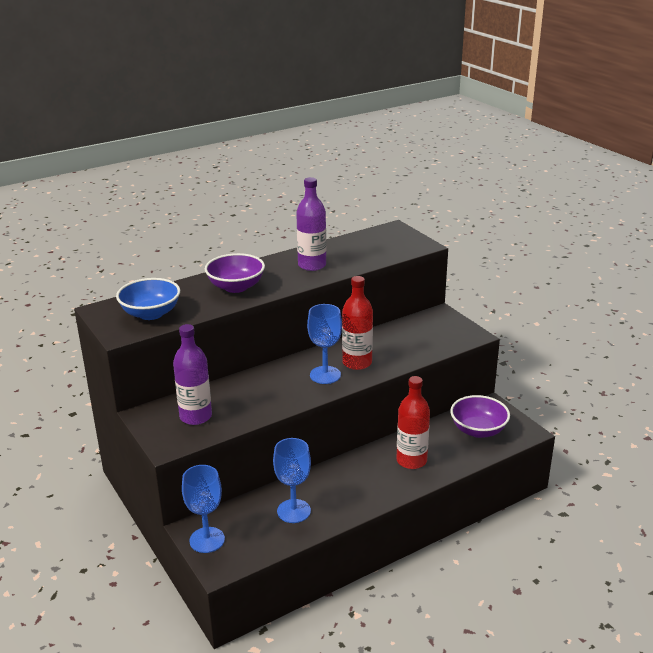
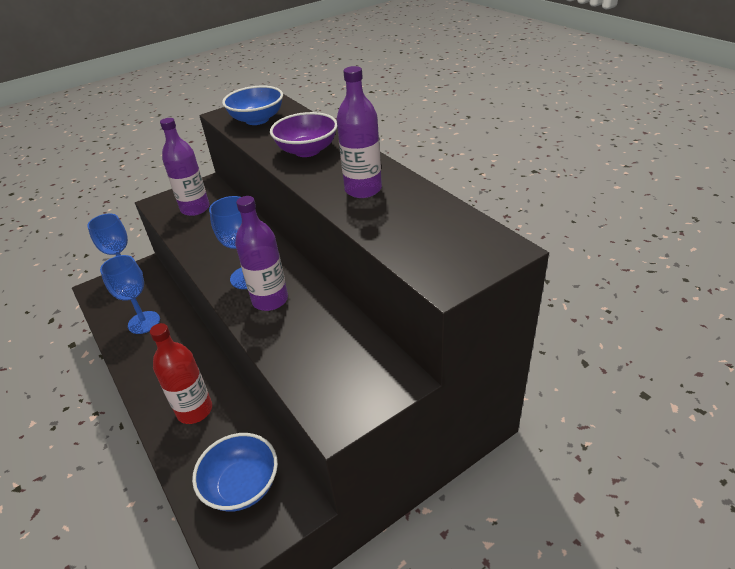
camera: 90 degrees right, 10 degrees up
(357, 363) = (270, 300): red bottle -> purple bottle
(478, 430) = (242, 485): purple bowl -> blue bowl

